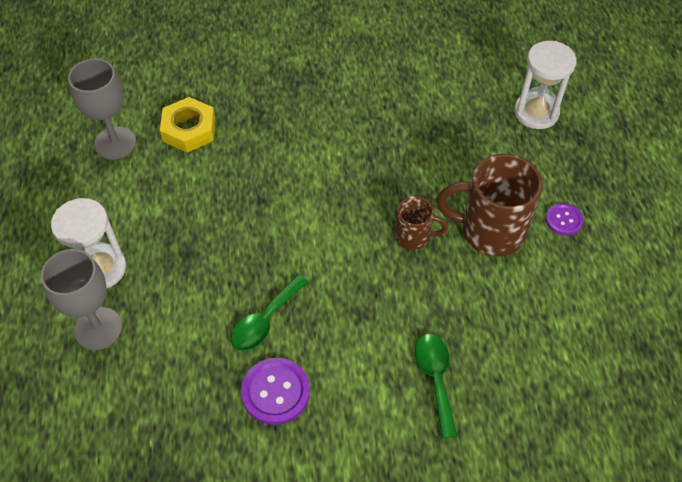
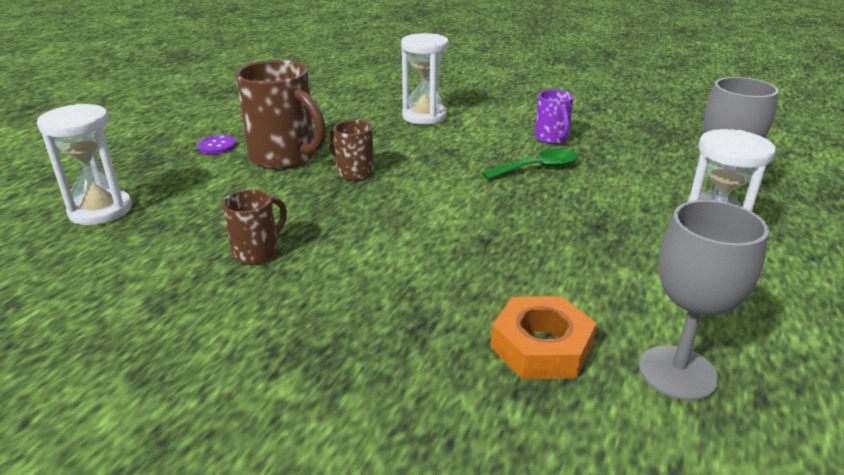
camera: 150 degrees left, 25 degrees down
(189, 130) = (541, 347): yellow nut -> orange nut
(275, 392) = (552, 138): purple button -> purple mug
(395, 124) = (257, 252): none -> brown mug
(435, 379) = (424, 116): green spoon -> white hourglass

